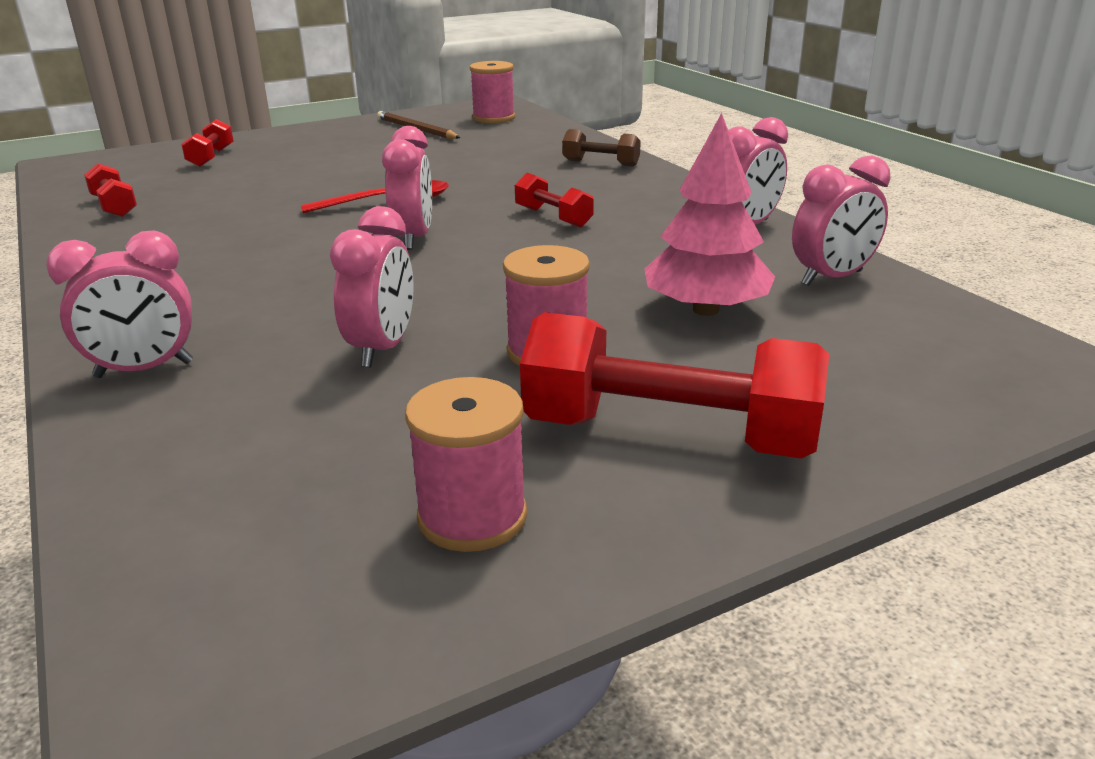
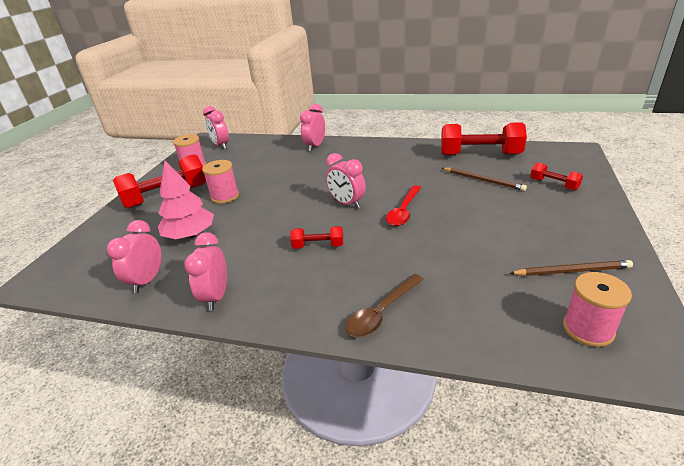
camera: 135 degrees right, 5 degrees up
(114, 206) = (480, 154): red dumbbell -> red dumbbell, size x2.00
(230, 186) = (483, 180): none -> brown pencil
(382, 349) = (271, 175): pink clock -> pink clock (221, 145)
(601, 163) = (381, 312): brown dumbbell -> brown spoon

